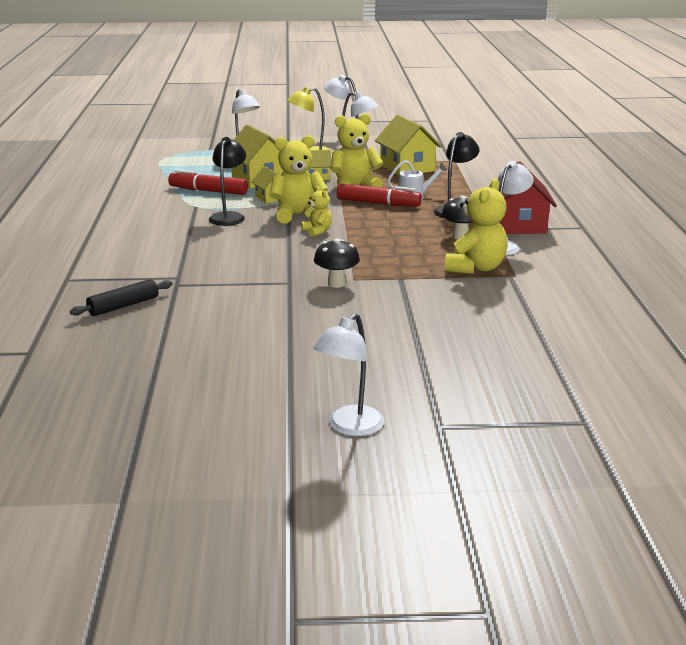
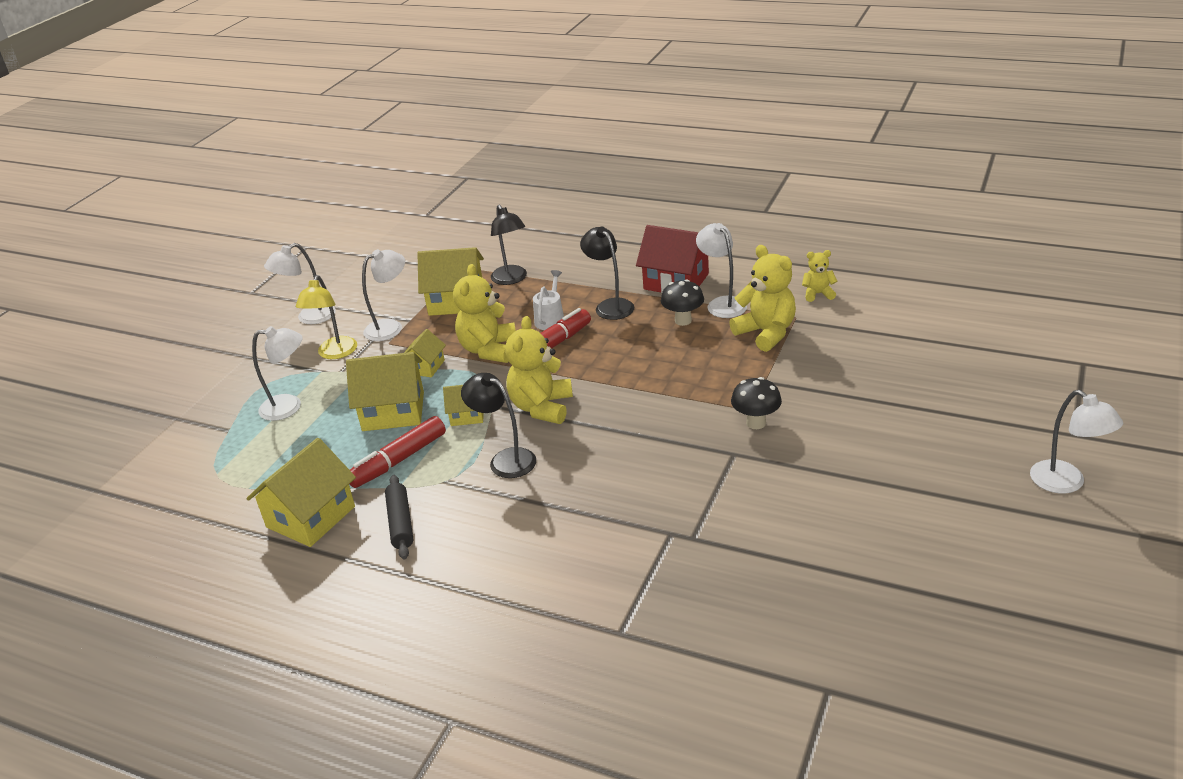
camera: 60 degrees left, 10 degrees up
(123, 306) = (732, 590): black rolling pin -> black rolling pin (400, 523)
(140, 184) = (311, 517): none -> yellow house
(317, 231) = (603, 404): yellow teddy bear -> yellow teddy bear (818, 294)
(455, 176) = (511, 279): none -> black lamp

